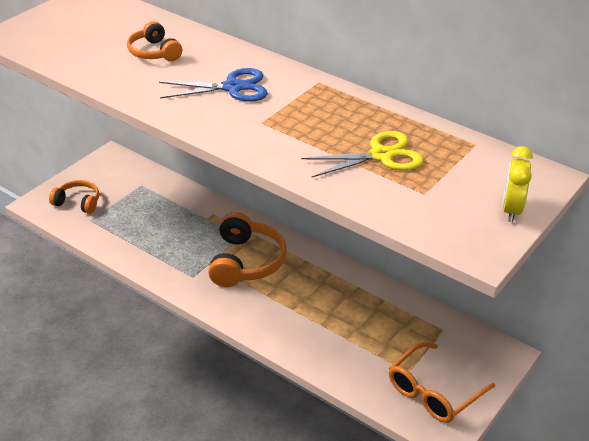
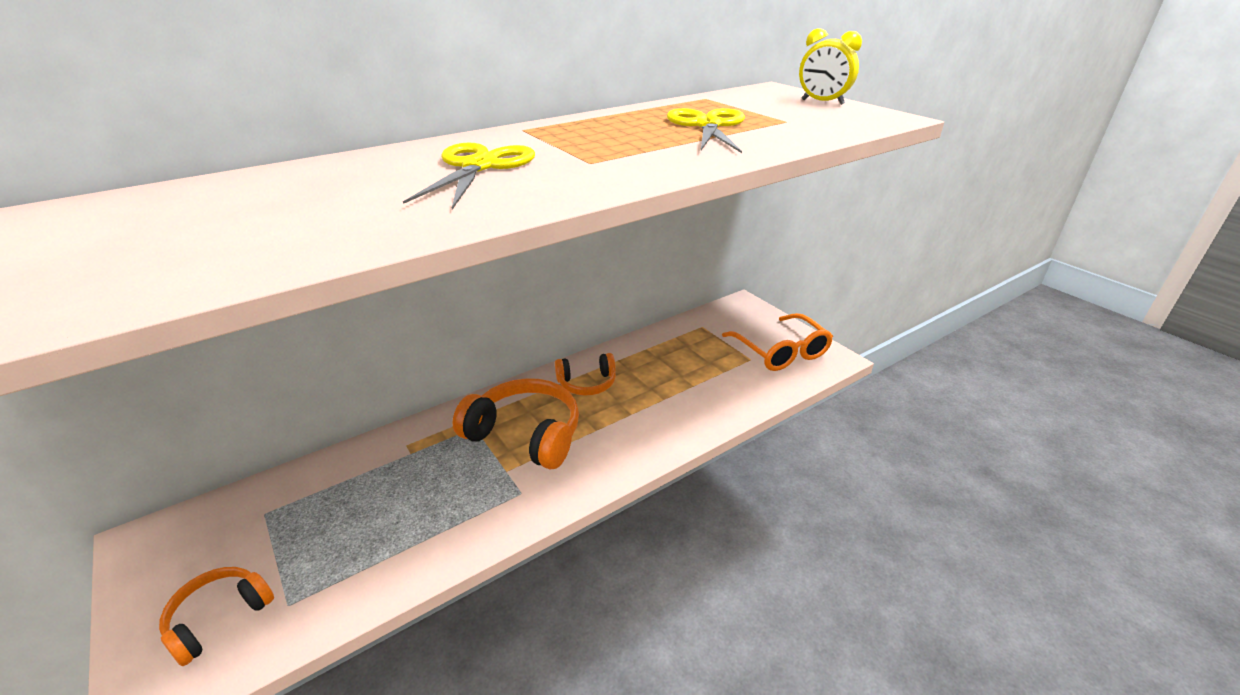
camera: 70 degrees left, 5 degrees down
(154, 52) = (287, 202): orange headphones -> orange headphones (587, 383)
(233, 88) = (480, 166): blue scissors -> yellow scissors

